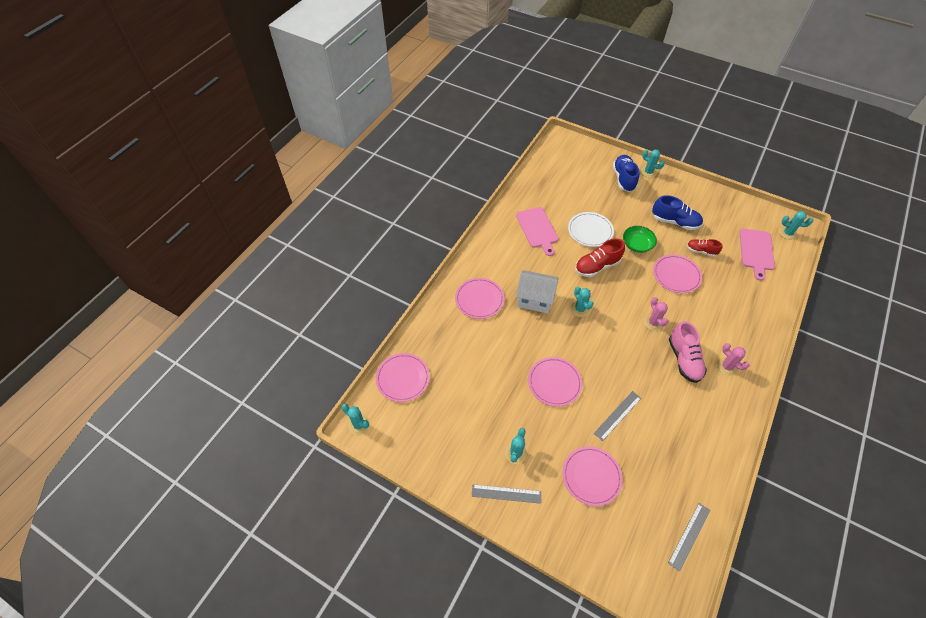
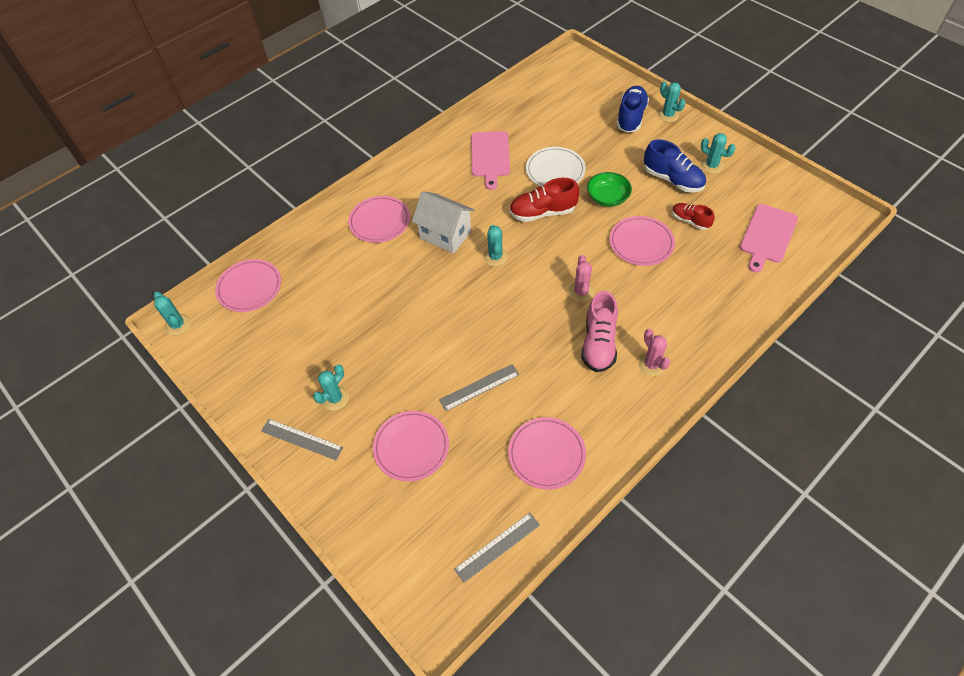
camera: 20 degrees right, 0 degrees up
(554, 382) = (421, 332): pink plate -> pink plate (546, 454)
(787, 233) = (825, 222): turquoise cactus -> turquoise cactus (711, 166)

